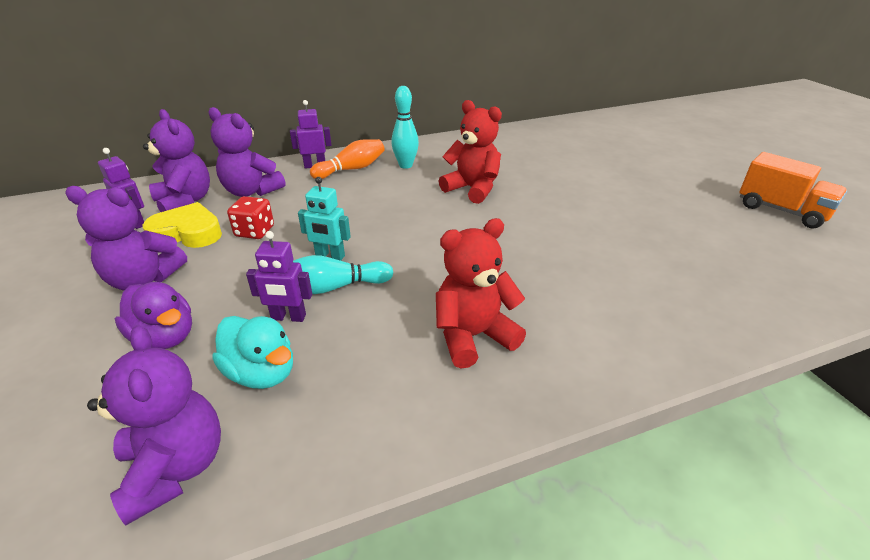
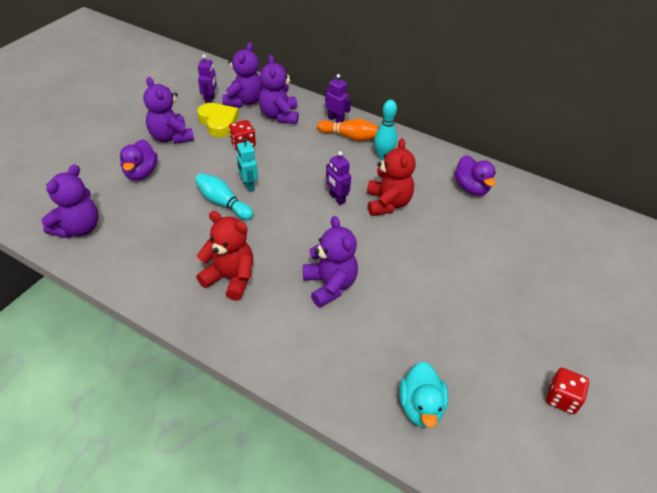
camera: 50 degrees right, 10 degrees up
(261, 373) = (144, 218): turquoise duck -> turquoise duck (420, 407)
(288, 317) = (186, 202): purple robot -> purple robot (337, 198)
(502, 147) = (471, 188): none -> purple duck
(554, 267) = (330, 285): none -> purple teddy bear
(781, 211) = (562, 398): orange truck -> red dice

